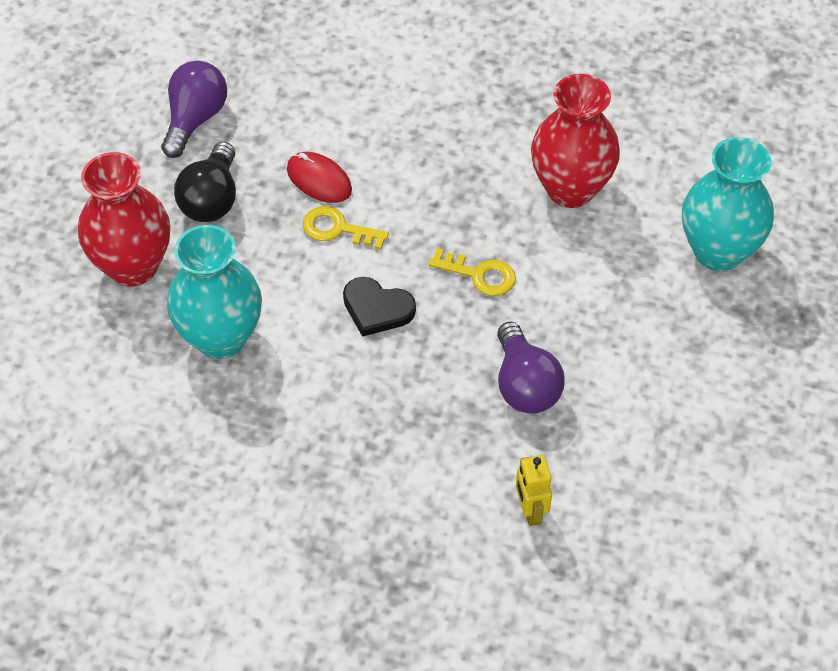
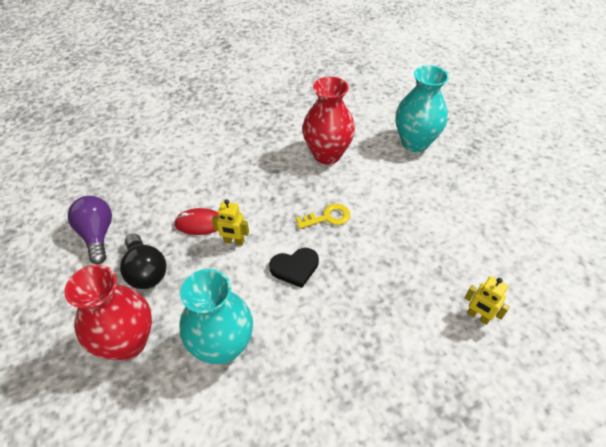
camera: 40 degrees left, 5 degrees down
(338, 229) = (234, 241): yellow key -> yellow robot
(525, 385) = (405, 255): purple light bulb -> none

